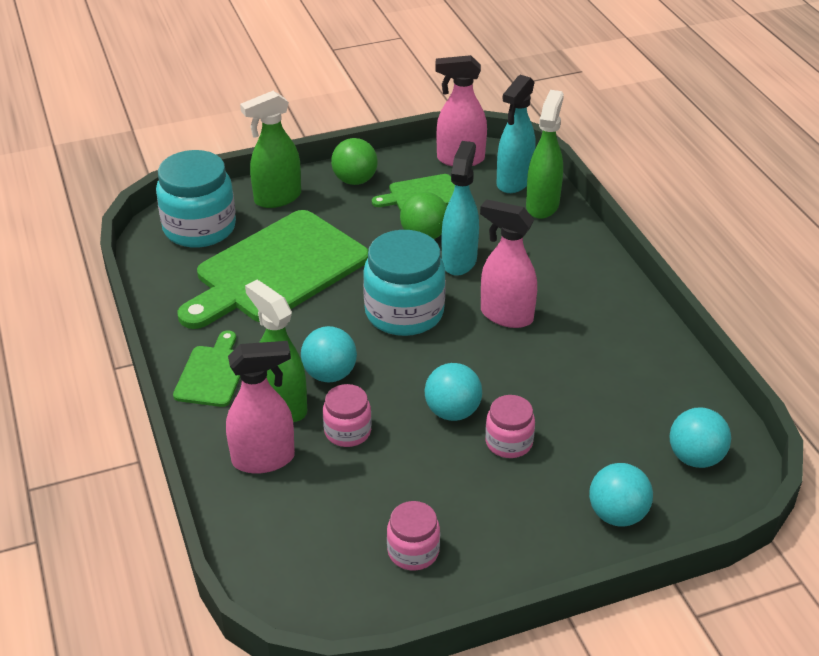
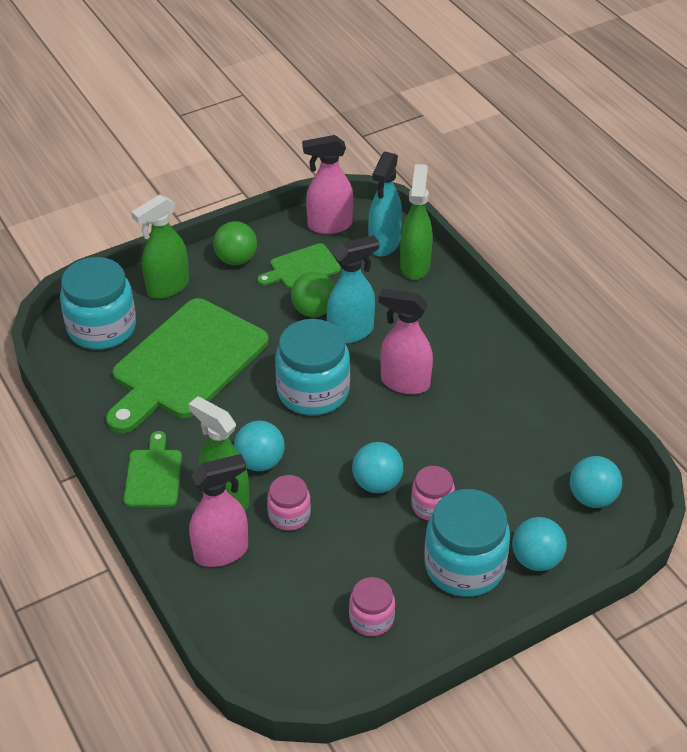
camera: 10 degrees left, 5 degrees up
(459, 260) = (351, 332): turquoise spray bottle -> turquoise spray bottle turned 60 degrees clockwise
(532, 510) = (464, 566): none -> turquoise jar

